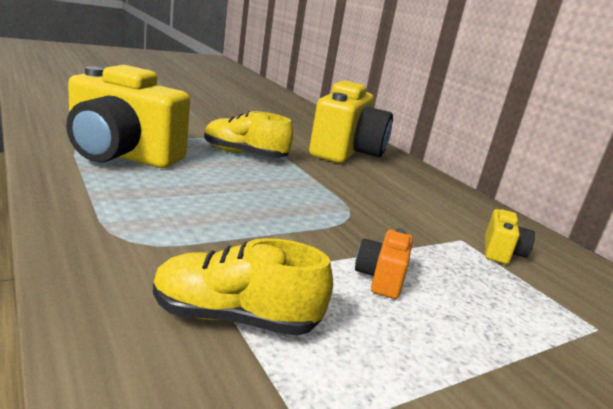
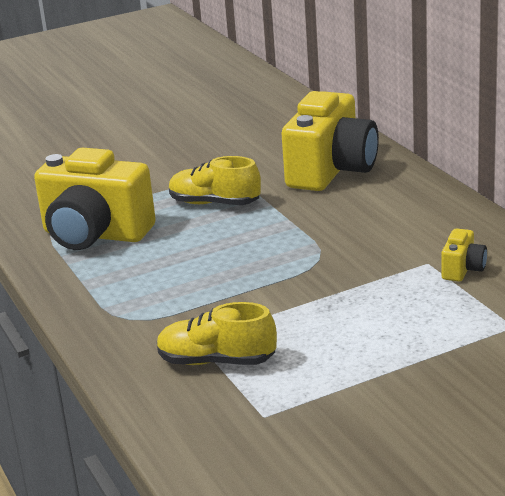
camera: 10 degrees right, 5 degrees up
(380, 279) = (334, 315): orange camera -> none

